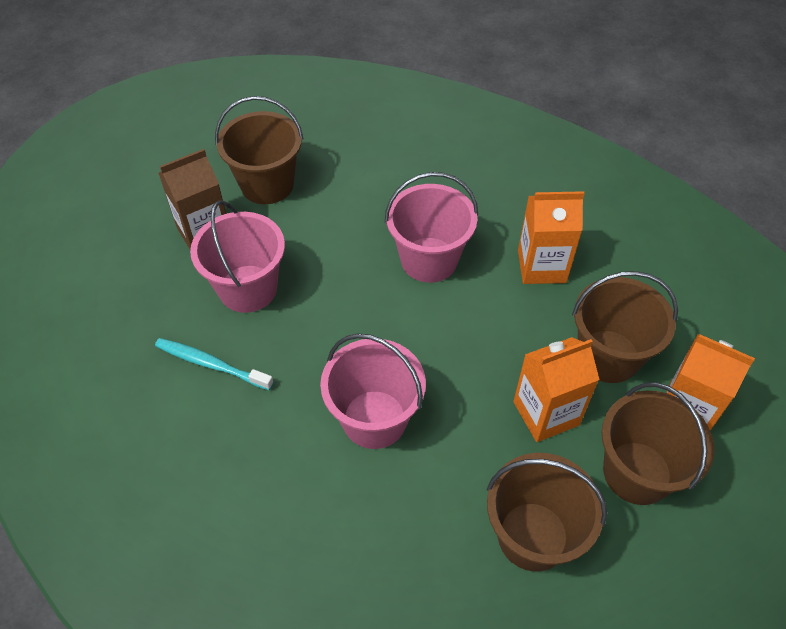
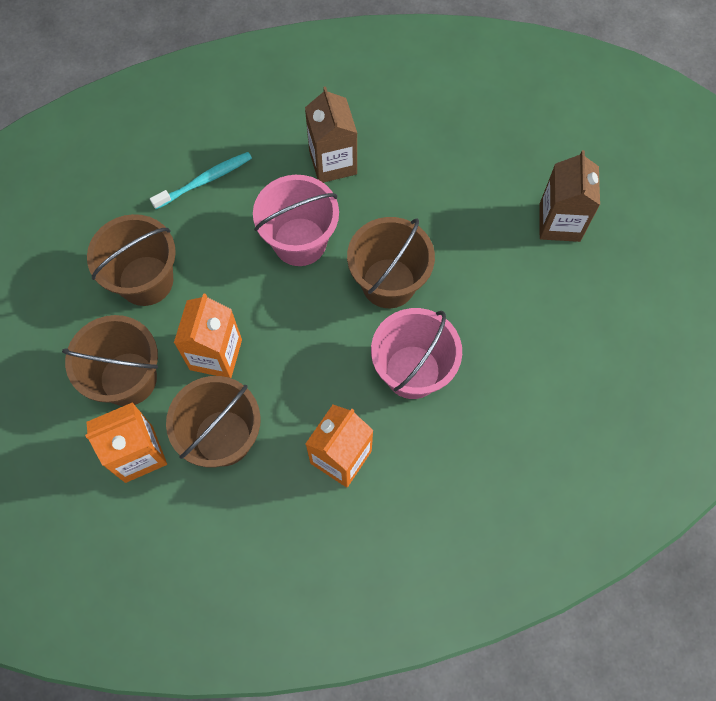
camera: 125 degrees right, 15 degrees up
(211, 364) = (422, 167): turquoise toothbrush -> turquoise toothbrush (204, 181)
(248, 288) = (477, 224): pink bucket -> none
(258, 448) = (333, 162): none -> brown carton
(267, 184) = (587, 297): brown bucket -> brown bucket (388, 283)

